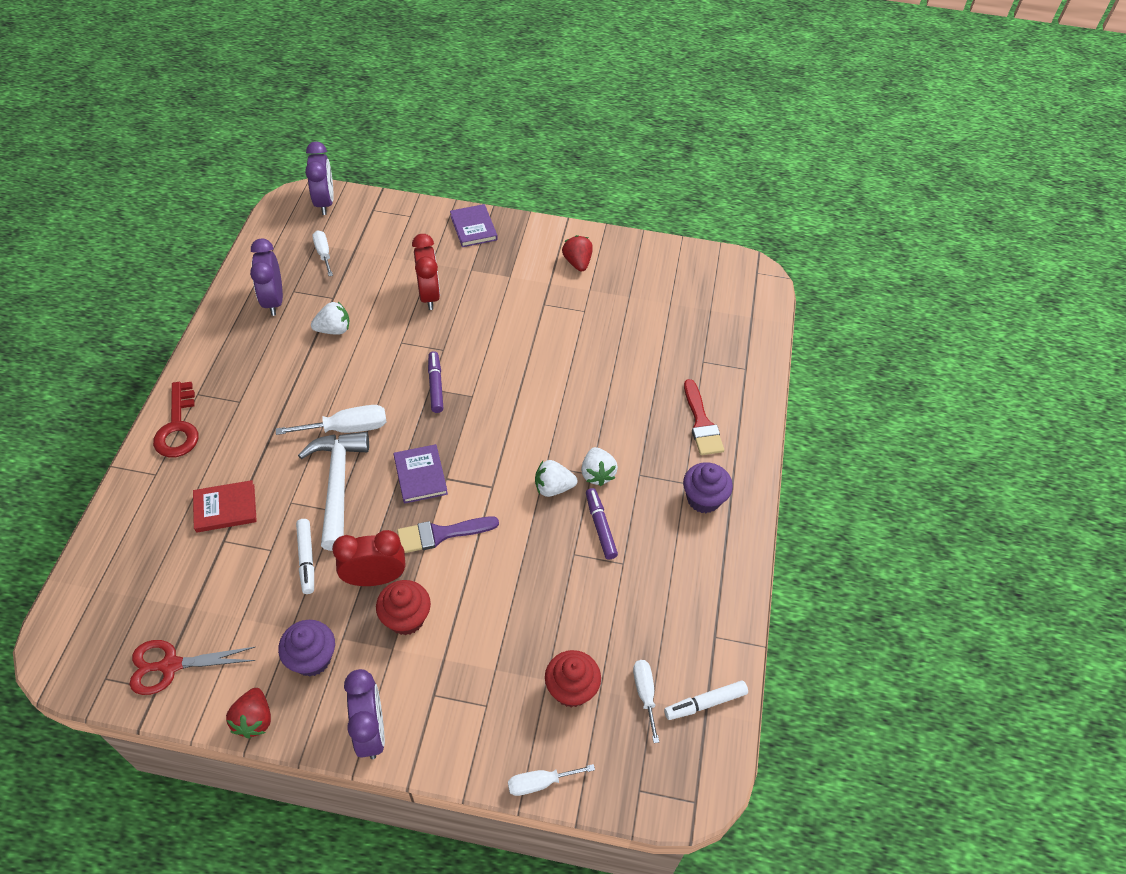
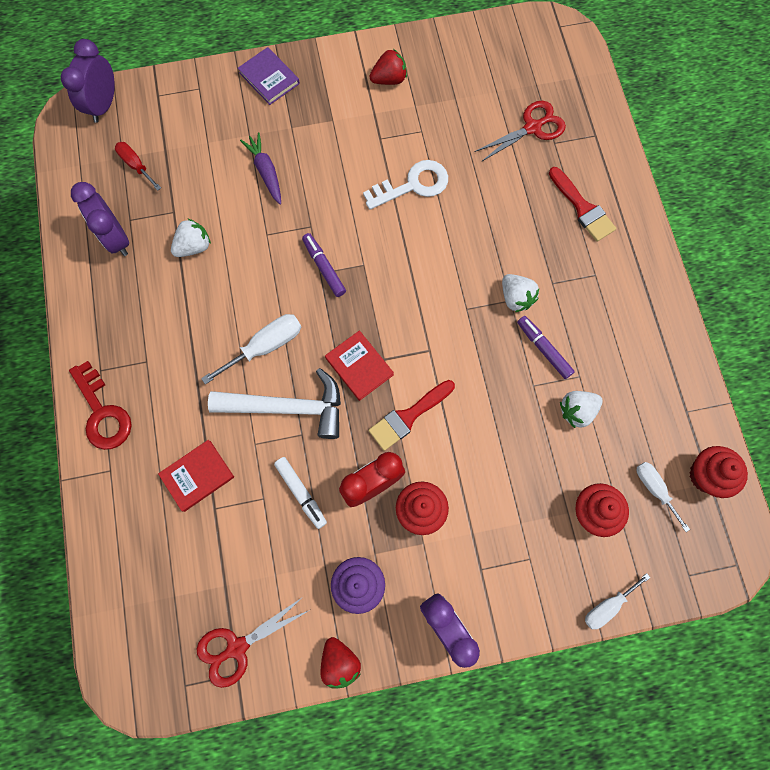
camera: 20 degrees left, 20 degrees up
(323, 253) = (136, 165): white screwdriver -> red screwdriver
(325, 202) = (104, 105): purple clock -> purple clock turned 135 degrees counterclockwise
(337, 484) = (288, 407): white hammer -> white hammer turned 120 degrees clockwise
(420, 475) = (359, 366): purple book -> red book
(429, 295) = (266, 172): red clock -> purple carrot
(441, 534) = (408, 416): purple brush -> red brush
(552, 350) = (412, 185): none -> white key
(553, 487) = (484, 328): white strawberry -> white strawberry (577, 411)
(577, 262) = (389, 79): red strawberry -> red strawberry turned 105 degrees clockwise
(688, 342) = (532, 128): none -> red scissors
(703, 499) = (618, 284): purple cupcake -> none
(705, 703) = (706, 475): white marker -> red cupcake

